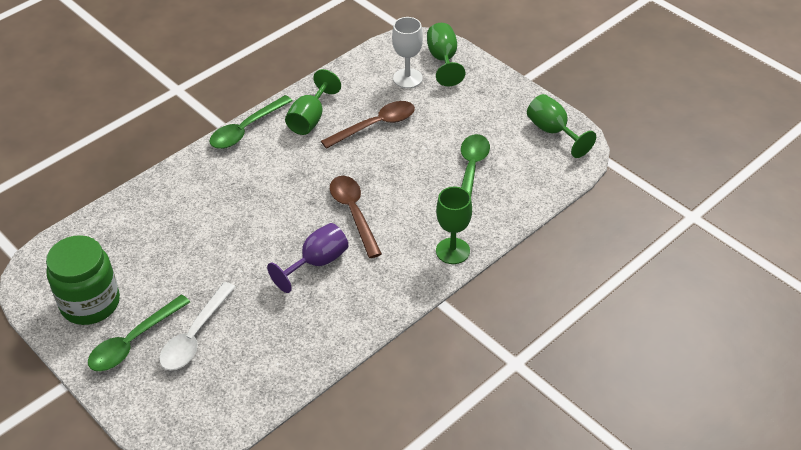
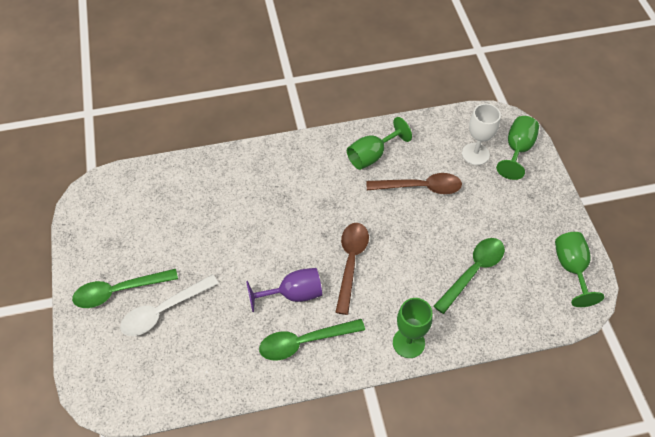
camera: 30 degrees right, 10 degrees up
(90, 303) = (111, 240): green jar -> none
(246, 129) = (316, 141): green spoon -> green spoon (304, 342)

